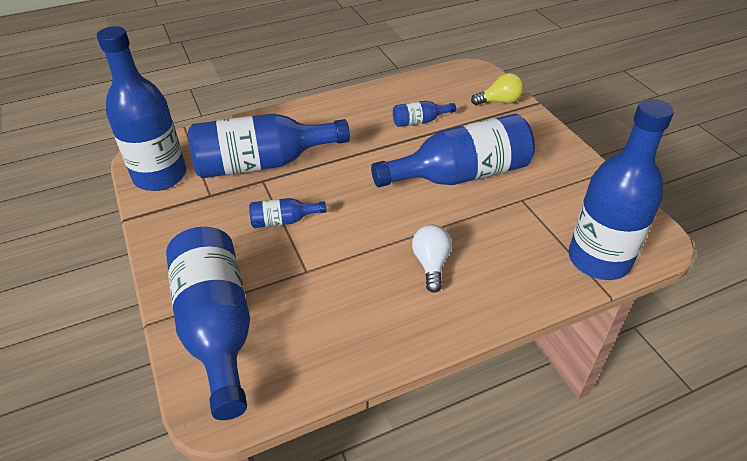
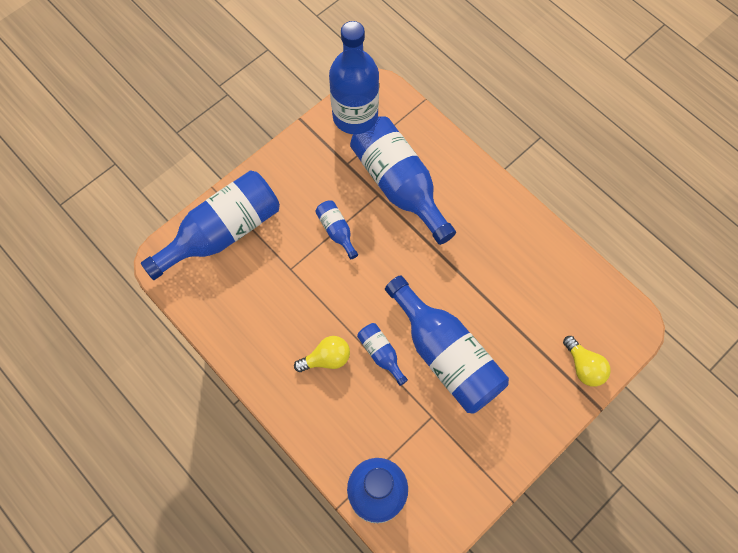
camera: 70 degrees right, 25 degrees up
(419, 121) = (514, 296): blue bottle -> blue bottle (381, 353)
(431, 264) = (326, 358): white light bulb -> yellow light bulb

